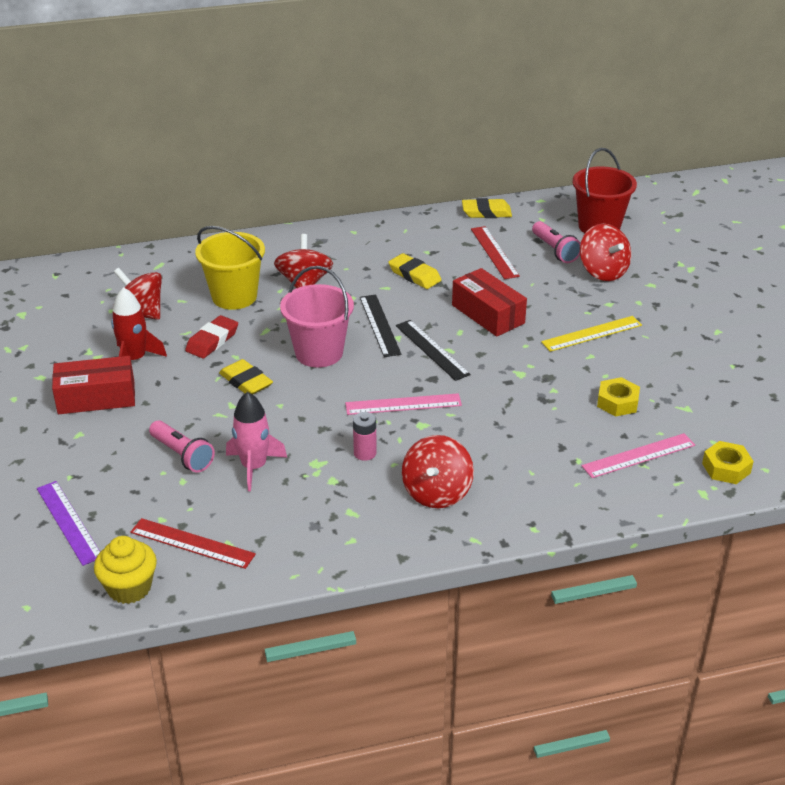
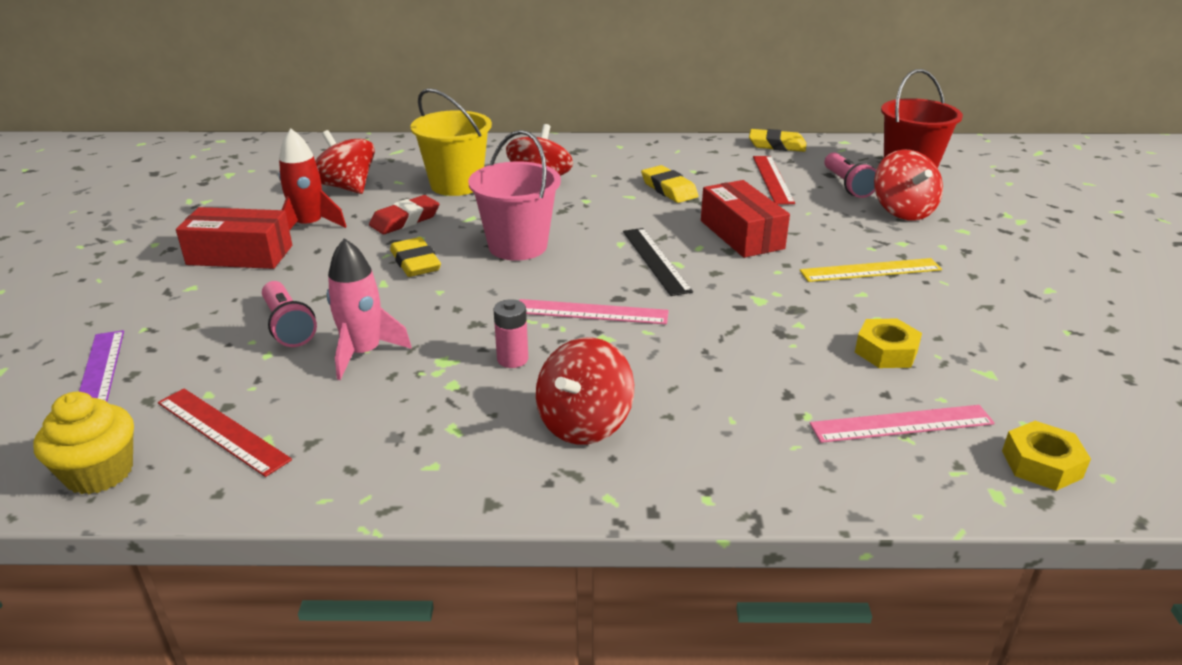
camera: 15 degrees right, 5 degrees down
(379, 325) = (604, 229): black ruler -> none

